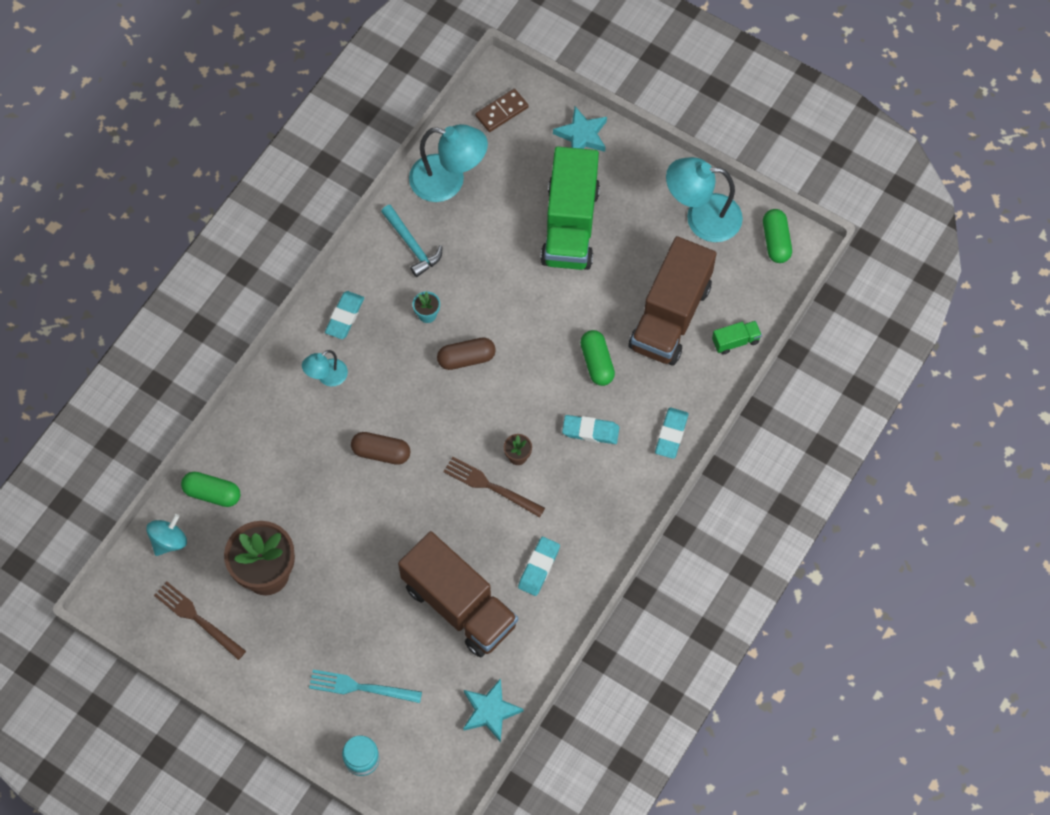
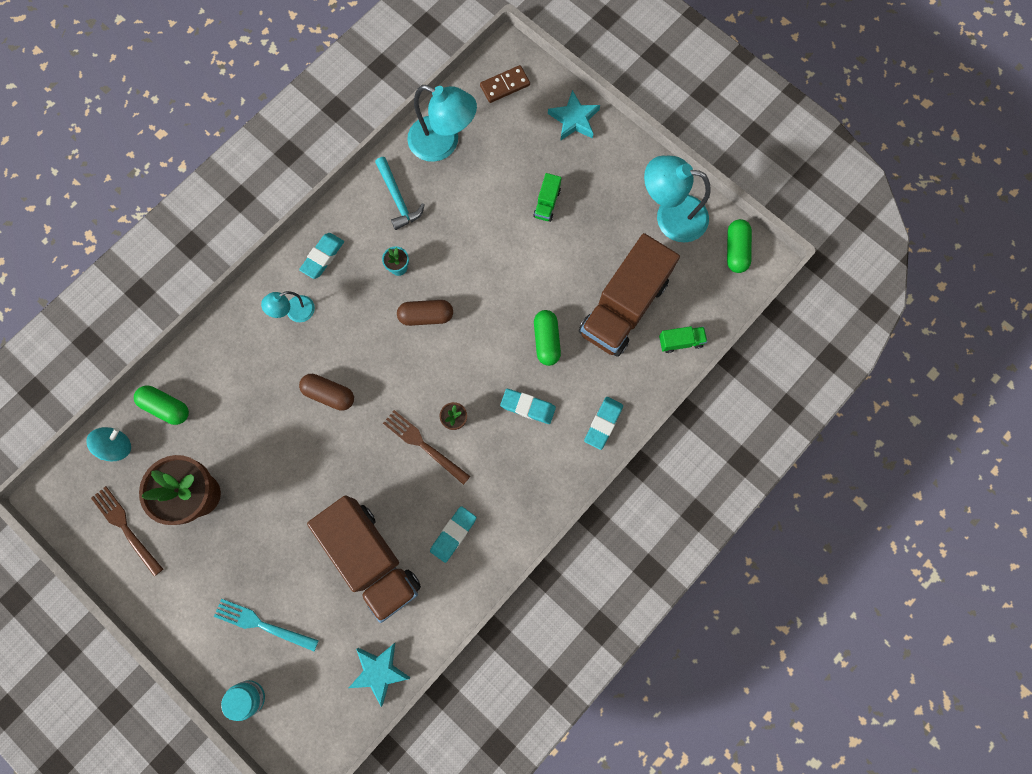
camera: 10 degrees right, 10 degrees up
(570, 225) = (547, 203): green truck -> green truck, size x0.40

